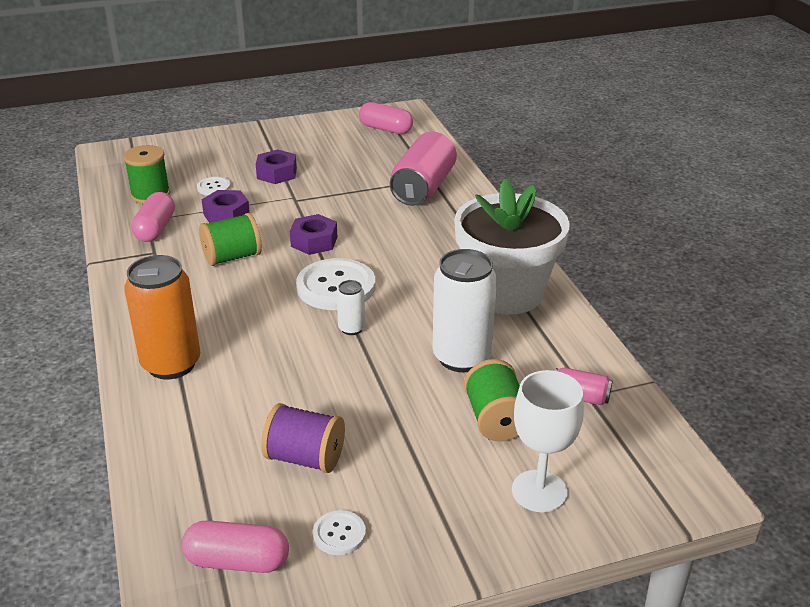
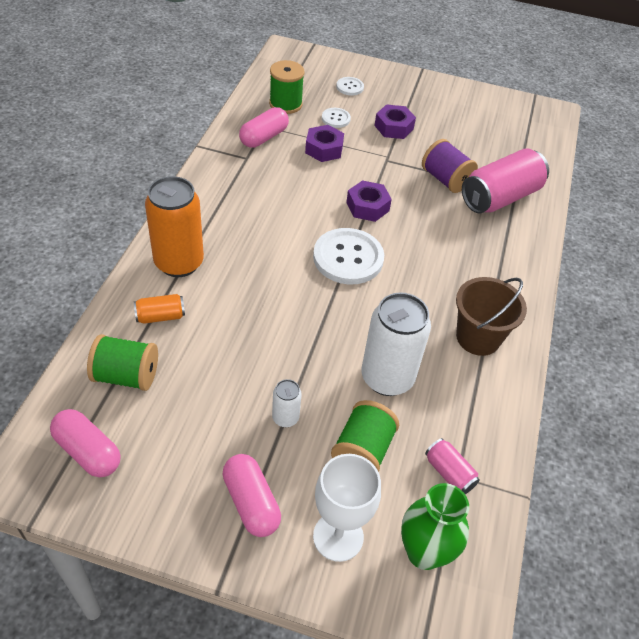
camera: 30 degrees right, 15 degrees up
(198, 415) = (160, 316): none -> orange can
(232, 257) = (296, 190): green spool -> green spool (126, 376)
(305, 458) = (199, 396): purple spool -> purple spool (445, 179)
(339, 534) = (167, 475): white button -> white button (350, 87)
(351, 328) = (327, 303): white can -> white can (285, 418)
(385, 129) = (519, 123): pink capsule -> pink capsule (251, 502)
(506, 293) = (478, 337): white flower pot -> brown bucket
(617, 462) = (424, 552): none -> green vase

